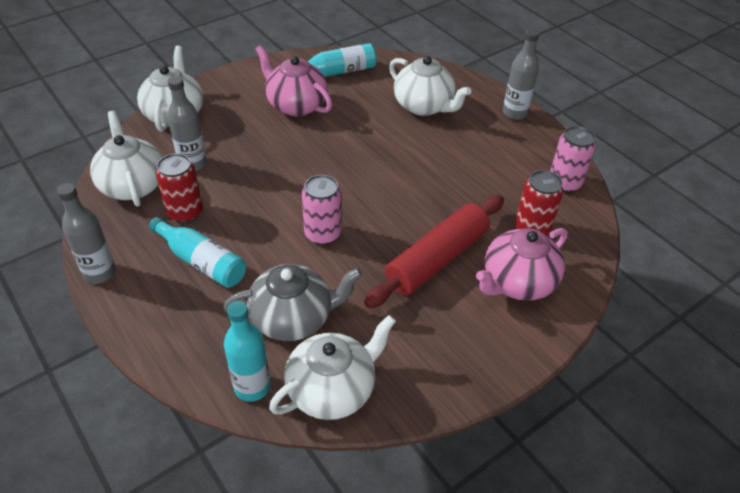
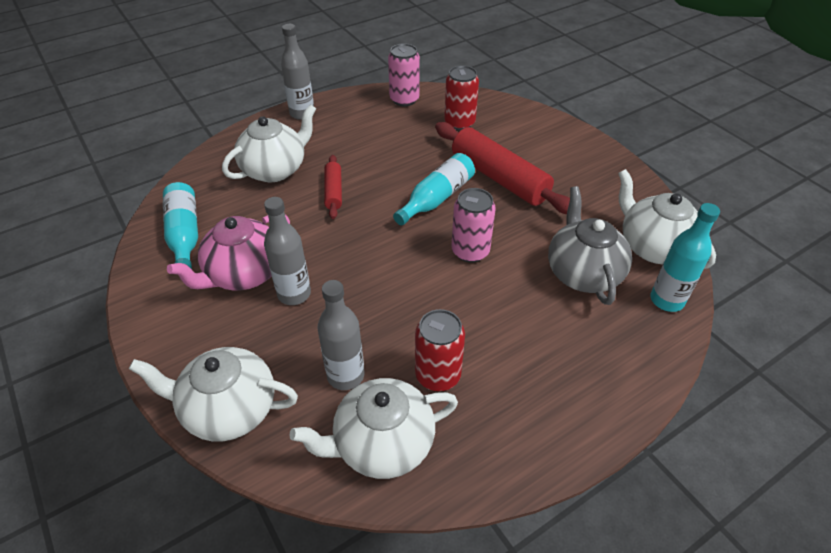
camera: 85 degrees left, 0 degrees up
(100, 273) = (546, 457): grey bottle -> grey bottle (294, 294)
(201, 262) = (517, 351): turquoise bottle -> turquoise bottle (436, 198)
(398, 142) = (333, 191): none -> red rolling pin
(517, 282) = (520, 137): pink teapot -> none

